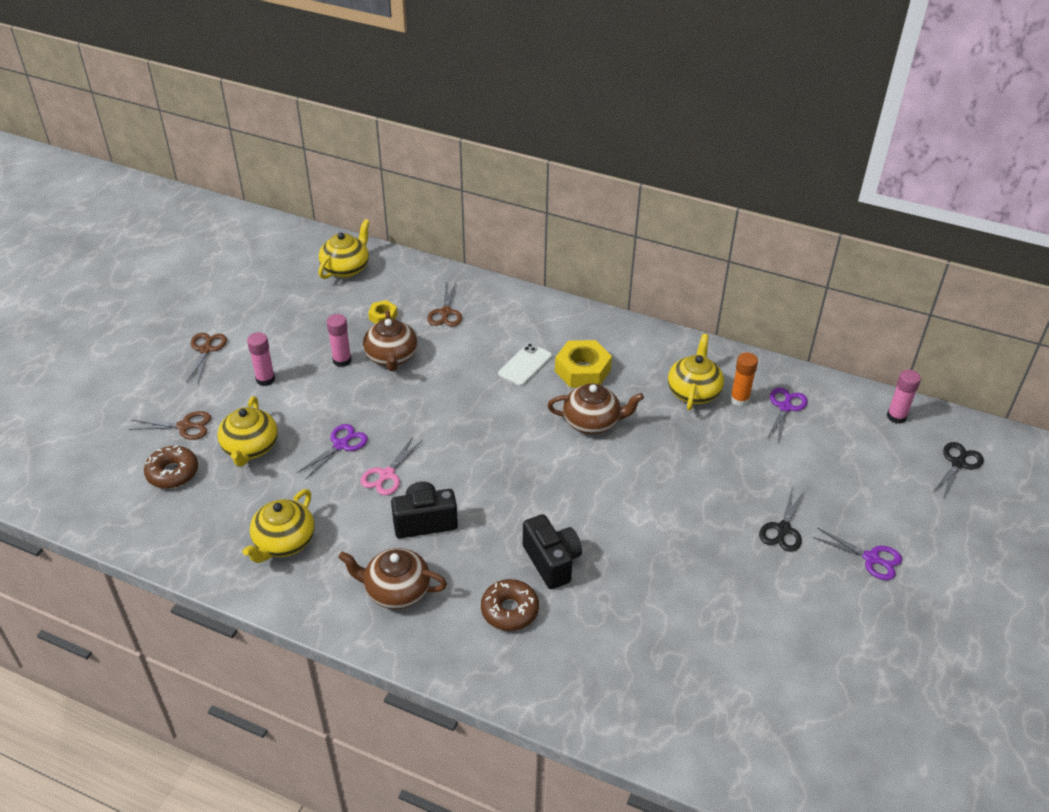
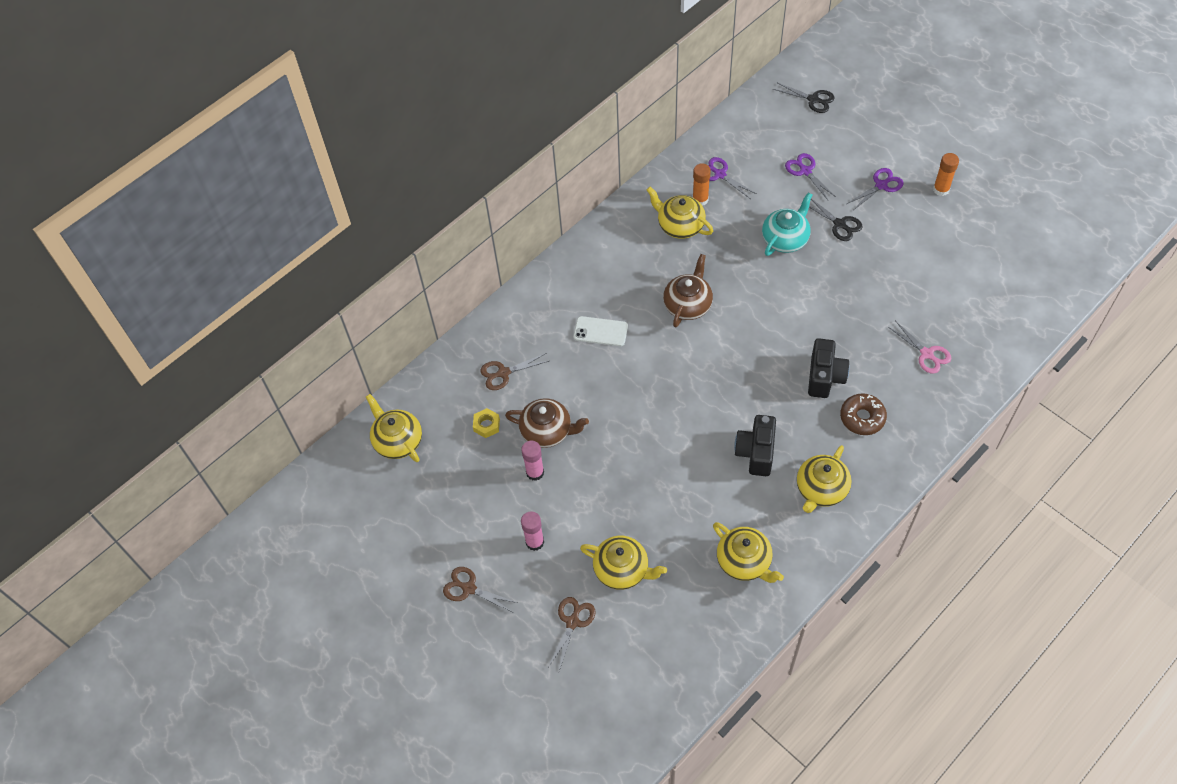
camera: 65 degrees left, 15 degrees up
(172, 473) = (630, 640): brown donut -> none
(341, 445) = (646, 496): purple scissors -> purple scissors (805, 171)
(387, 475) = (694, 468): pink scissors -> pink scissors (926, 354)
(396, 591) = (821, 489): brown teapot -> yellow teapot
(445, 312) = (503, 373): brown scissors -> brown scissors turned 135 degrees clockwise
(525, 365) = (600, 331): white phone -> white phone turned 45 degrees counterclockwise
(552, 562) = (824, 377): black camera -> black camera turned 105 degrees clockwise
(582, 370) = (624, 292): yellow nut -> none
(730, 483) = (785, 239): none -> turquoise teapot
(896, 416) = (755, 113): pink glue stick -> none
(908, 624) = (941, 189): none -> orange glue stick
(958, 464) = (813, 99): black scissors -> black scissors turned 150 degrees clockwise

